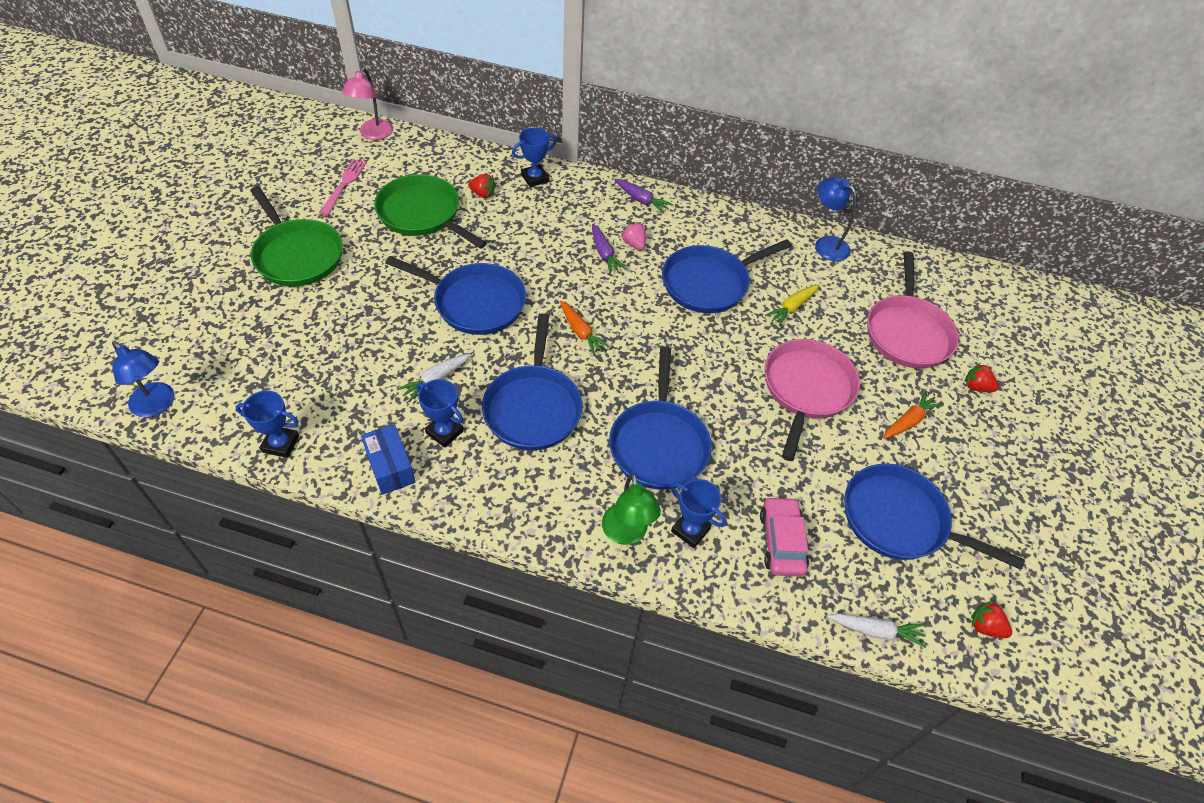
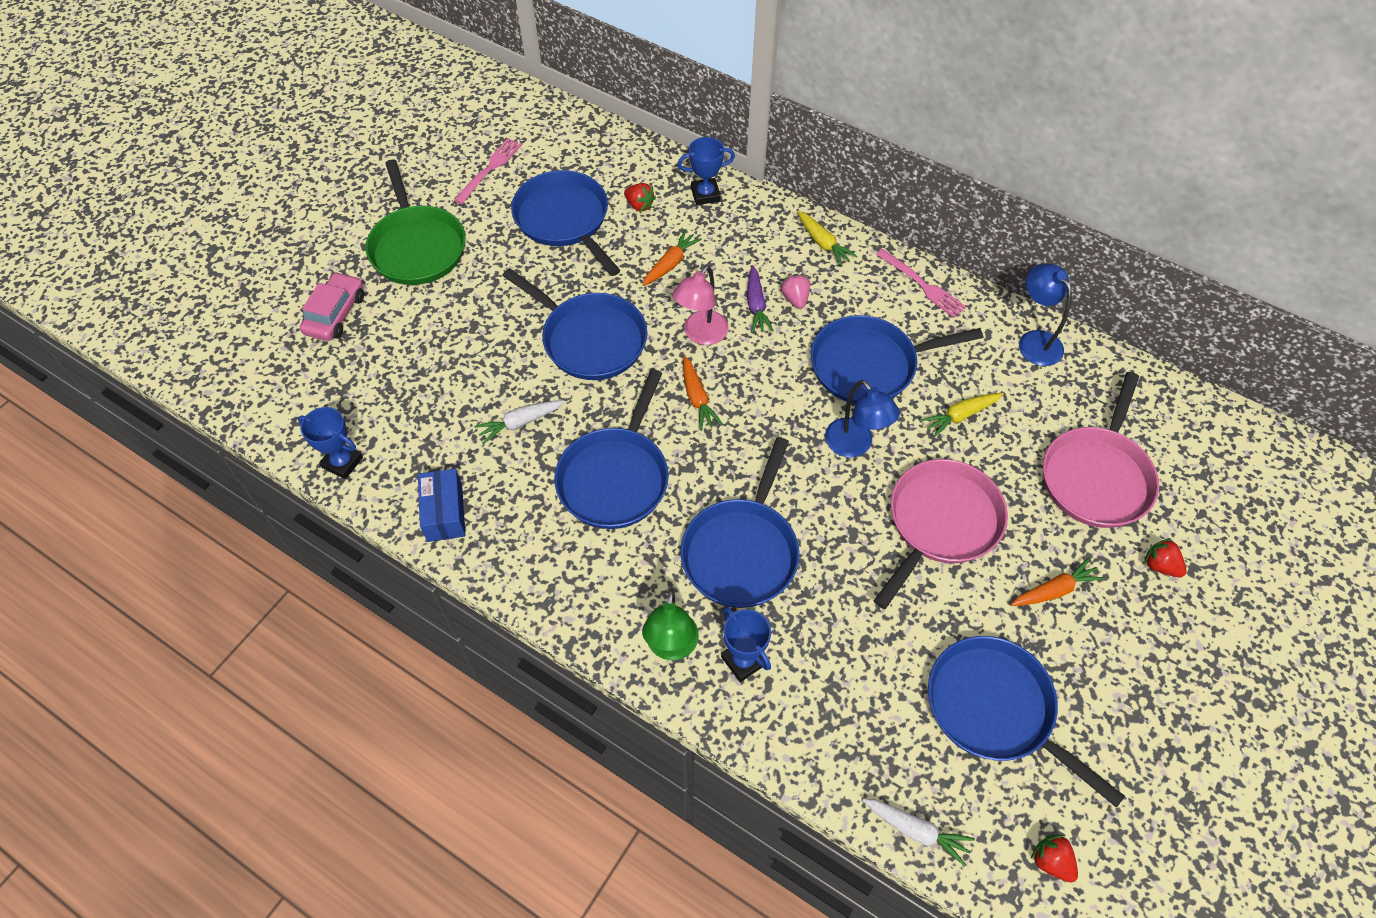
camera: 20 degrees right, 5 degrees up
(157, 405) = (235, 394): blue lamp -> blue lamp (855, 445)
(373, 134) = (539, 110): pink lamp -> pink lamp (700, 335)
(422, 214) = (564, 220): green pan -> blue pan
(444, 432) = (512, 485): blue trophy -> none
(524, 234) = (670, 264): none -> orange carrot
(641, 200) = (823, 243): purple carrot -> yellow carrot
(728, 218) = (923, 285): none -> pink fork
(781, 542) = (843, 700): pink car -> pink car (335, 314)

